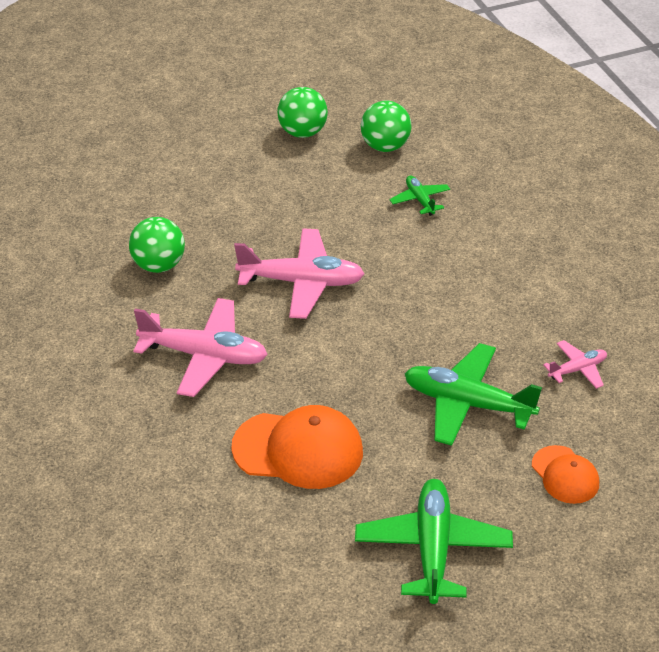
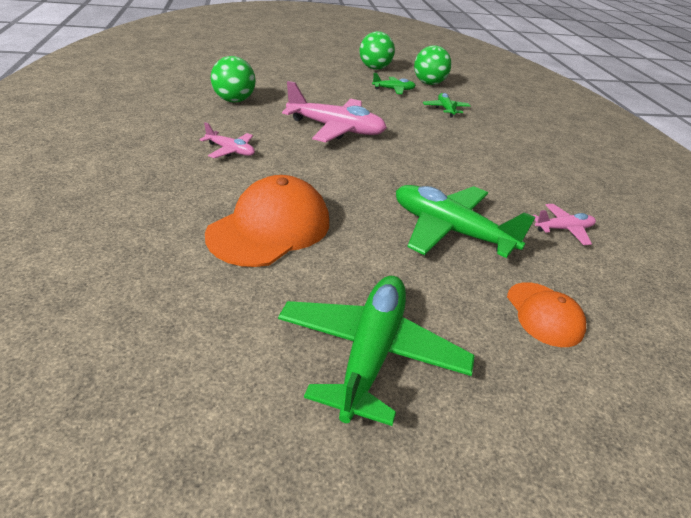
camera: 10 degrees right, 5 degrees down
(204, 356) = (230, 150): pink plane -> pink plane, size x0.51
(298, 450) = (270, 228): orange cap -> orange cap turned 75 degrees counterclockwise
(343, 177) = (393, 90): none -> green plane

